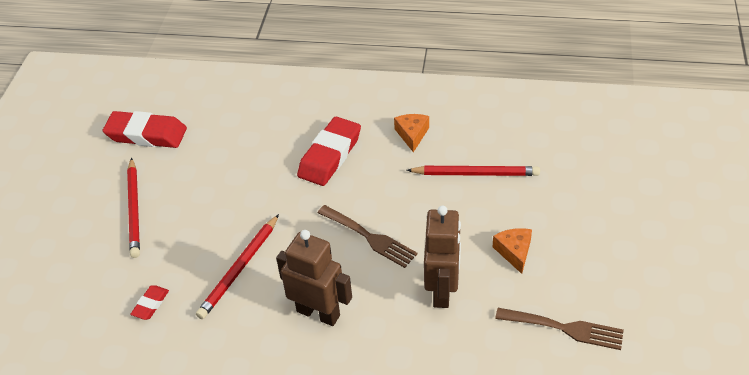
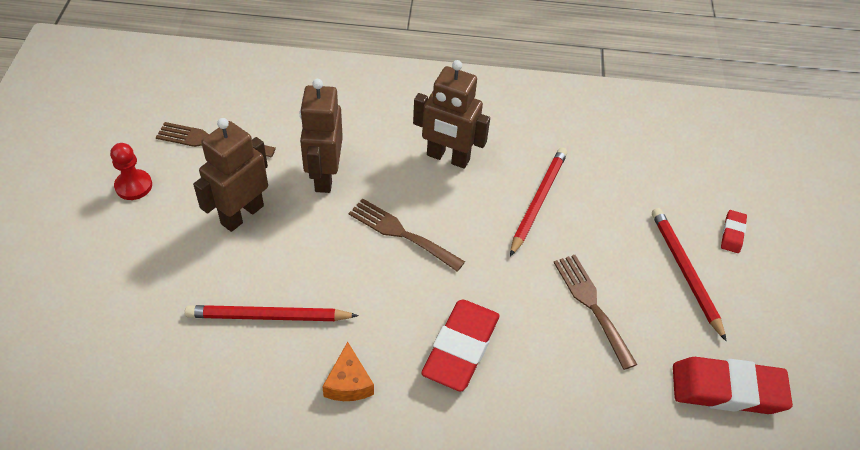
camera: 170 degrees right, 5 degrees up
(151, 304) = (616, 168): red eraser -> red eraser (732, 234)
(222, 184) = (591, 305): none -> brown fork
(514, 252) = (242, 214): orange cheese -> brown robot
(624, 278) = (133, 186): none -> red pawn

